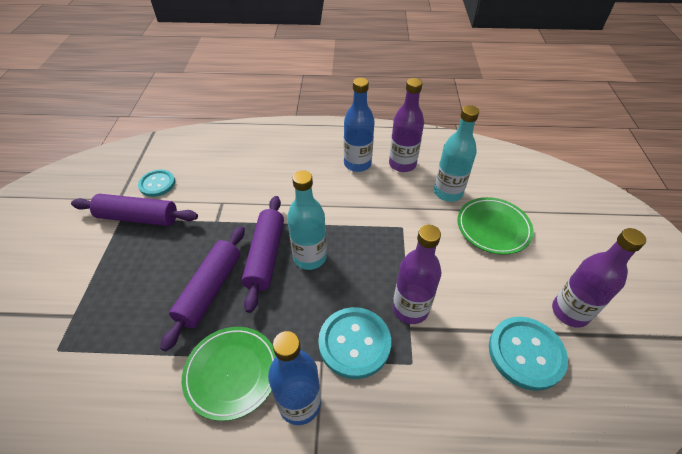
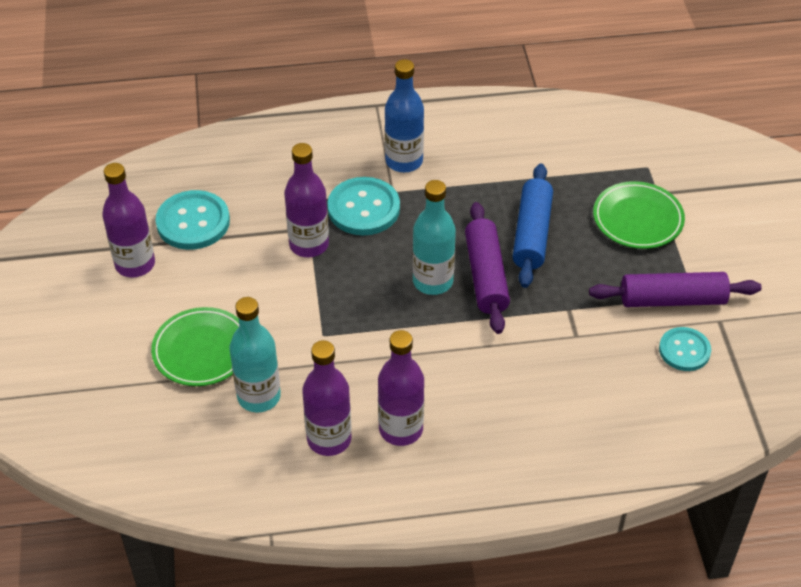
camera: 170 degrees right, 0 degrees up
(210, 290) = (532, 233): purple rolling pin -> blue rolling pin
(232, 373) = (473, 172): green plate -> green plate (637, 219)
(357, 164) = (401, 429): blue bottle -> purple bottle

